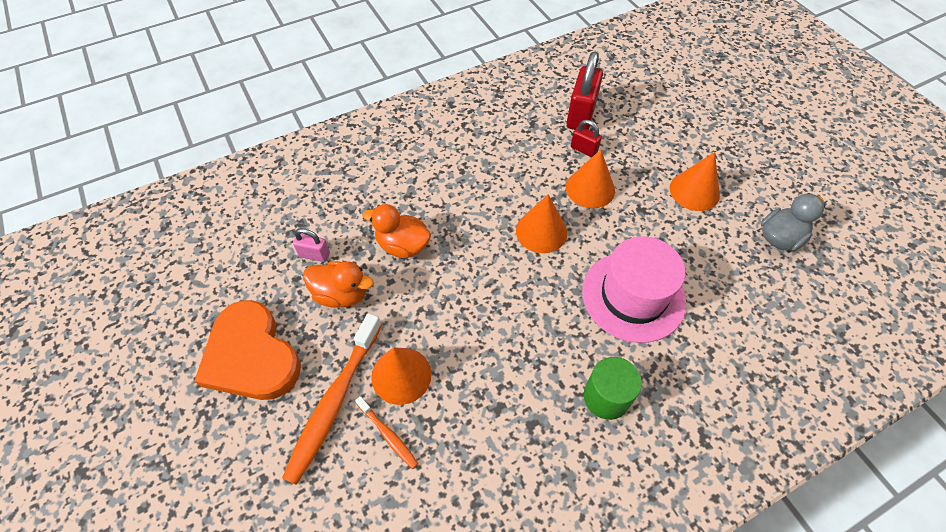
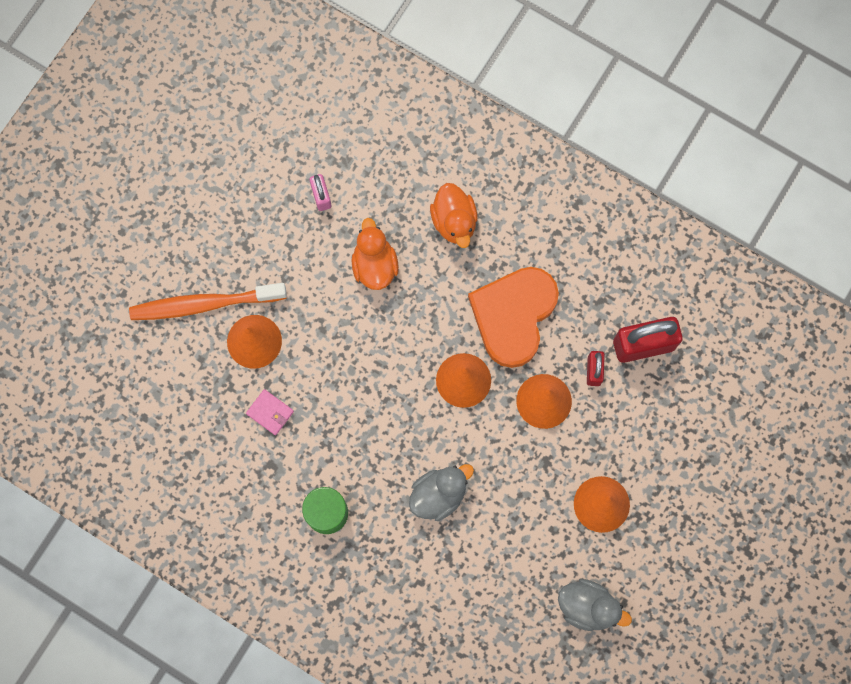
camera: 60 degrees right, 20 degrees up
(251, 356) = (204, 214): orange heart -> orange heart (513, 315)
(341, 294) = (297, 246): orange duck -> orange duck (454, 221)
(388, 434) = (202, 361): orange toothbrush -> none
(479, 397) = (270, 412): none -> pink wallet
(633, 296) = (438, 494): pink hat -> grey duck

